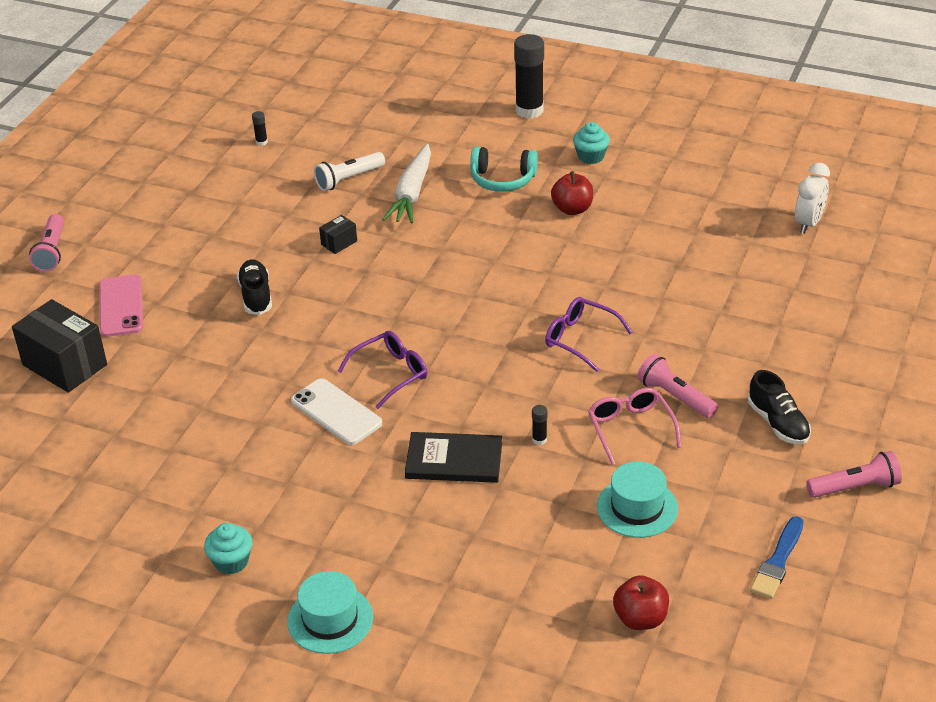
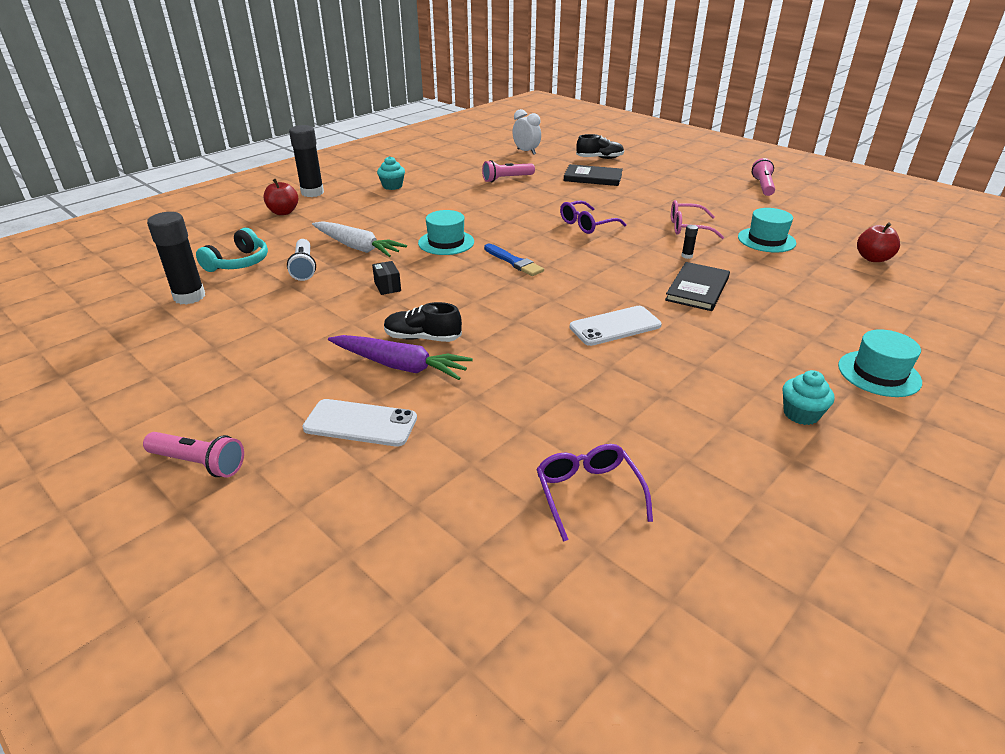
camera: 70 degrees left, 5 degrees down
(65, 365) = (431, 484): black box -> none
(121, 306) = (360, 423): pink phone -> white phone
(206, 298) = (399, 365): none -> purple carrot
(261, 142) = (189, 297): black glue stick -> black glue stick, size x2.42
(391, 373) = (579, 294): purple glasses -> purple glasses (588, 493)
(460, 247) = (446, 242): none -> turquoise hat
(502, 179) = (382, 215): turquoise headphones -> turquoise headphones (239, 263)
(572, 209) = (443, 201): red apple -> red apple (283, 212)
(675, 397) = (663, 210): pink flashlight -> pink flashlight (506, 179)
(752, 309) = (593, 177): none -> black book
(778, 423) = (701, 191): black shoe -> black shoe (599, 158)
(778, 561) = (822, 214): blue brush -> blue brush (514, 262)

